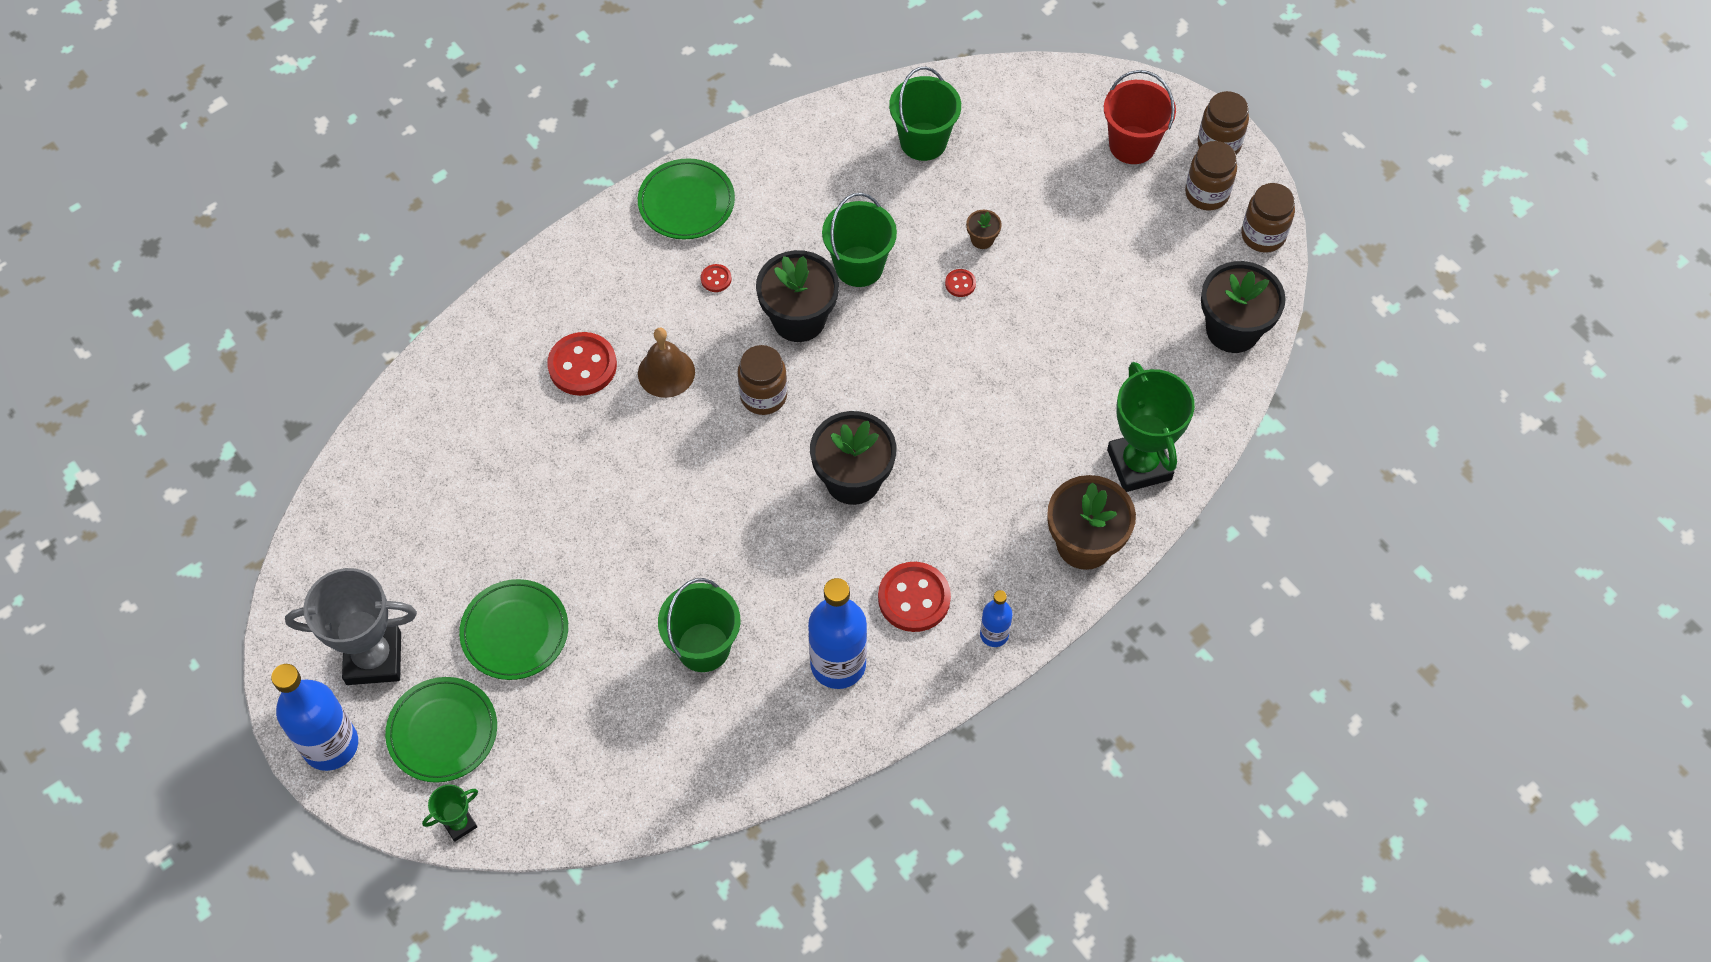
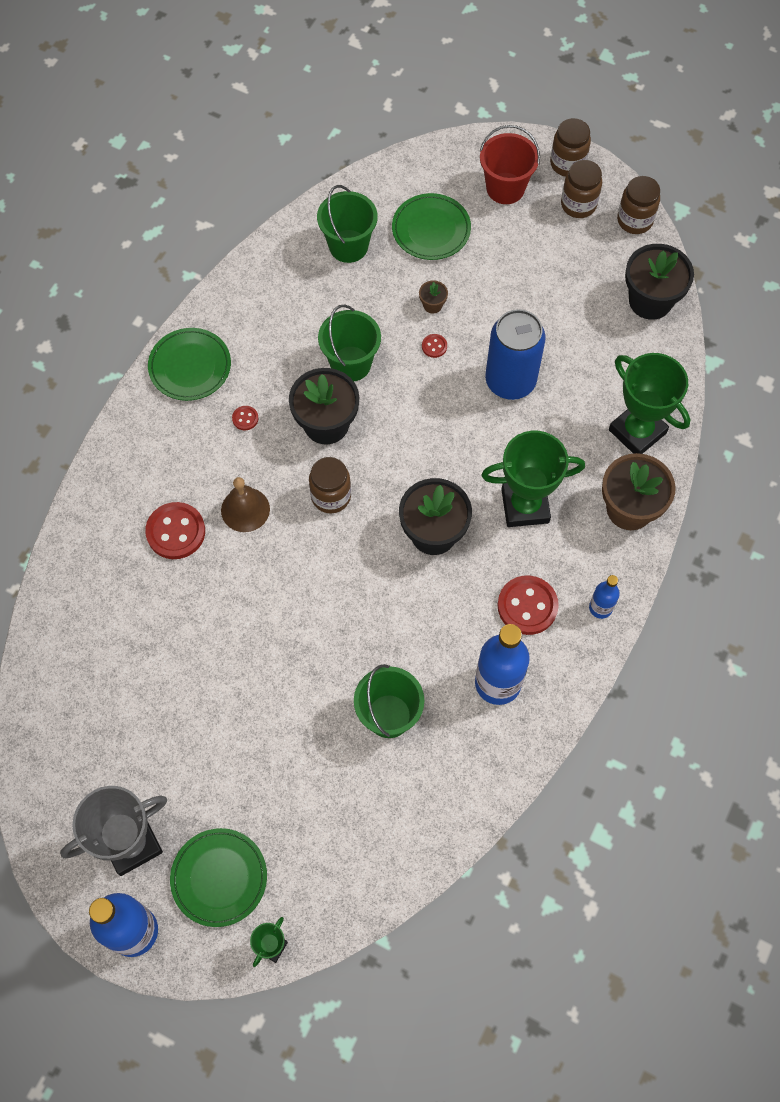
camera: 25 degrees left, 5 degrees up
(515, 632) = (235, 770): green plate -> green plate (431, 229)
(969, 492) = (525, 506): none -> green trophy
(1025, 353) = (510, 381): none -> blue can

